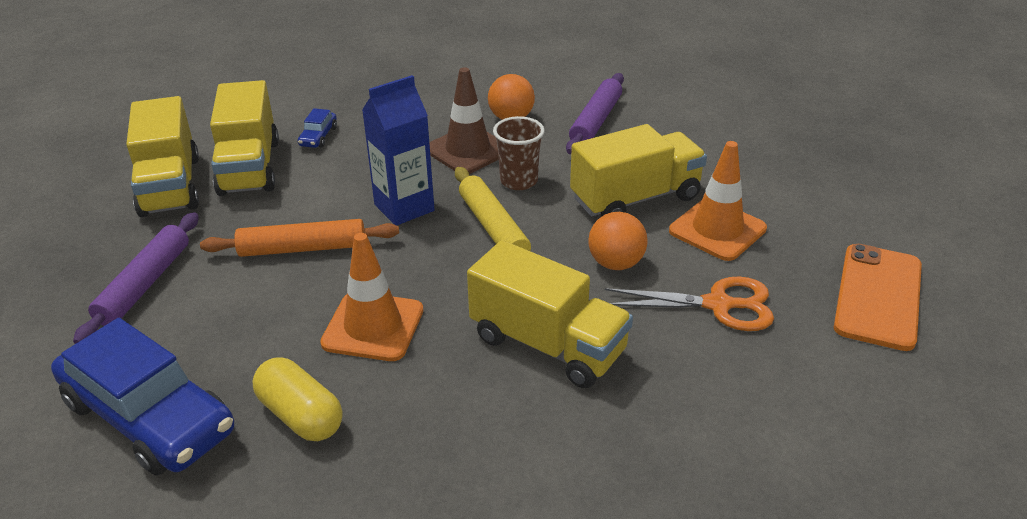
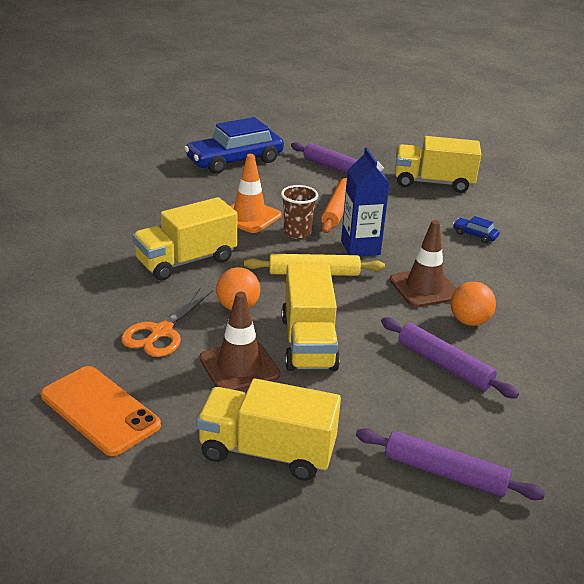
camera: 110 degrees right, 5 degrees down
(249, 167) = (443, 207): yellow truck -> yellow truck (267, 451)
(300, 415) = (202, 190): yellow capsule -> none
(519, 181) = (366, 298): brown cup -> brown cup (297, 233)
(717, 230) = (239, 367): orange traffic cone -> brown traffic cone
(732, 103) = (445, 473): none -> purple rolling pin

